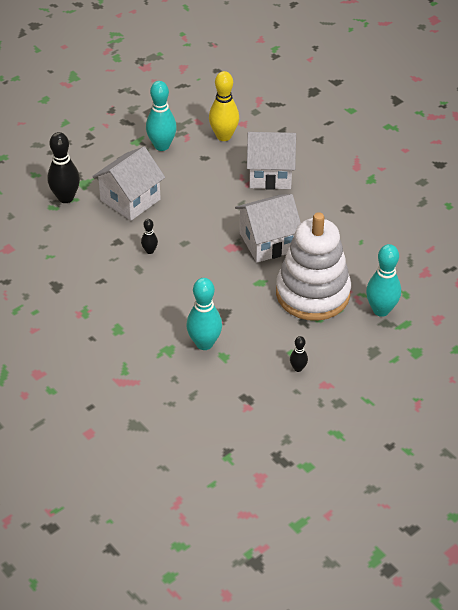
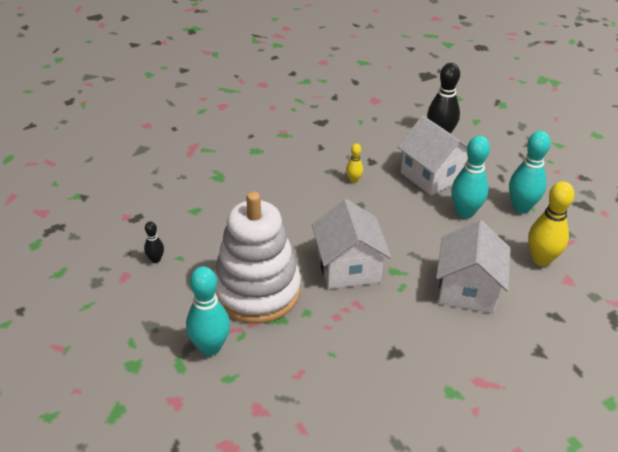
camera: 100 degrees right, 5 degrees down
(150, 251) = (353, 180): black bowling pin -> yellow bowling pin
(204, 343) = (216, 200): turquoise bowling pin -> turquoise bowling pin (465, 212)

